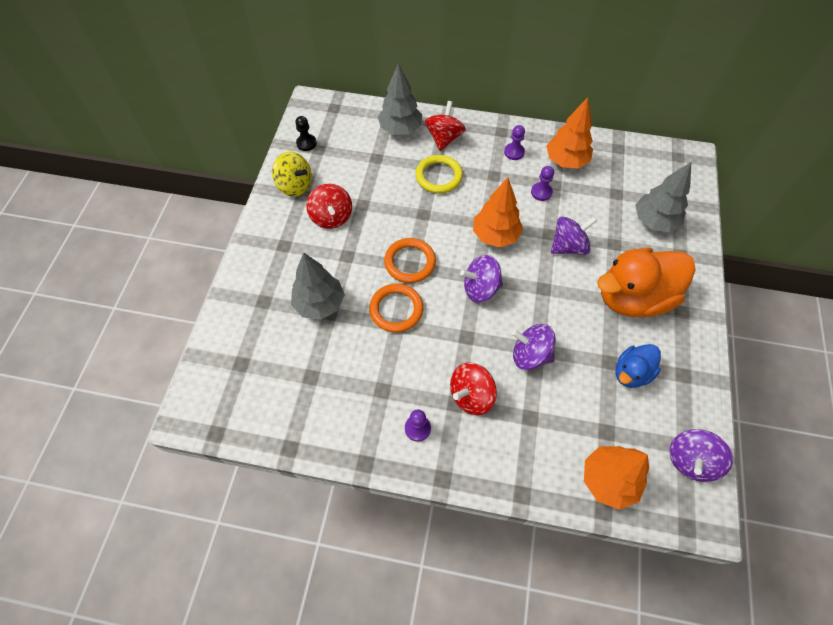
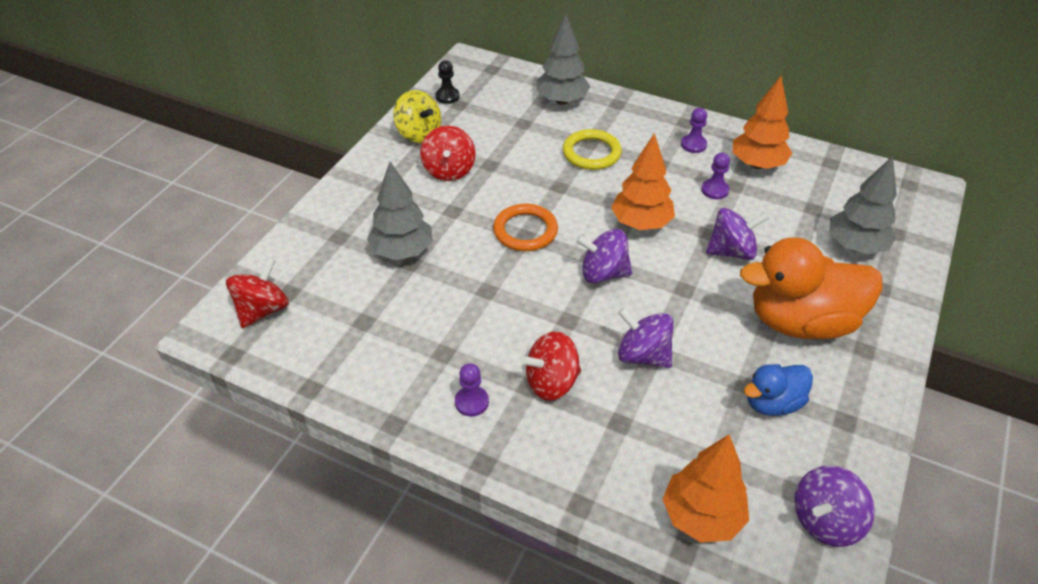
camera: 15 degrees right, 15 degrees down
(396, 309) = (491, 274): orange ring -> none
(444, 138) = (611, 117): red spinning top -> red spinning top (263, 310)

